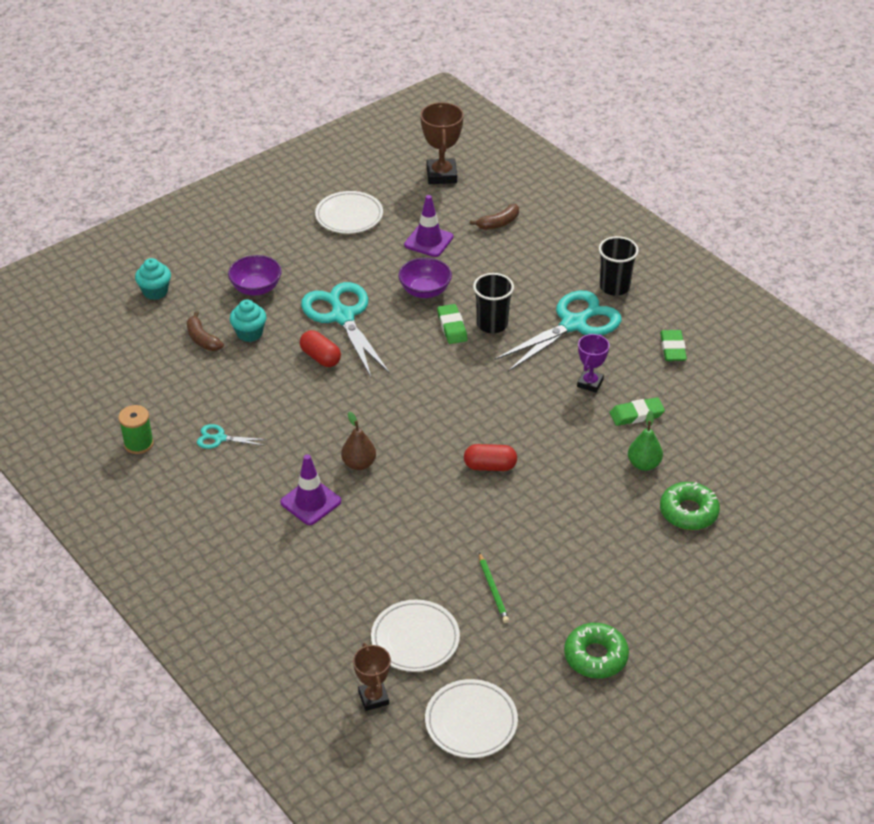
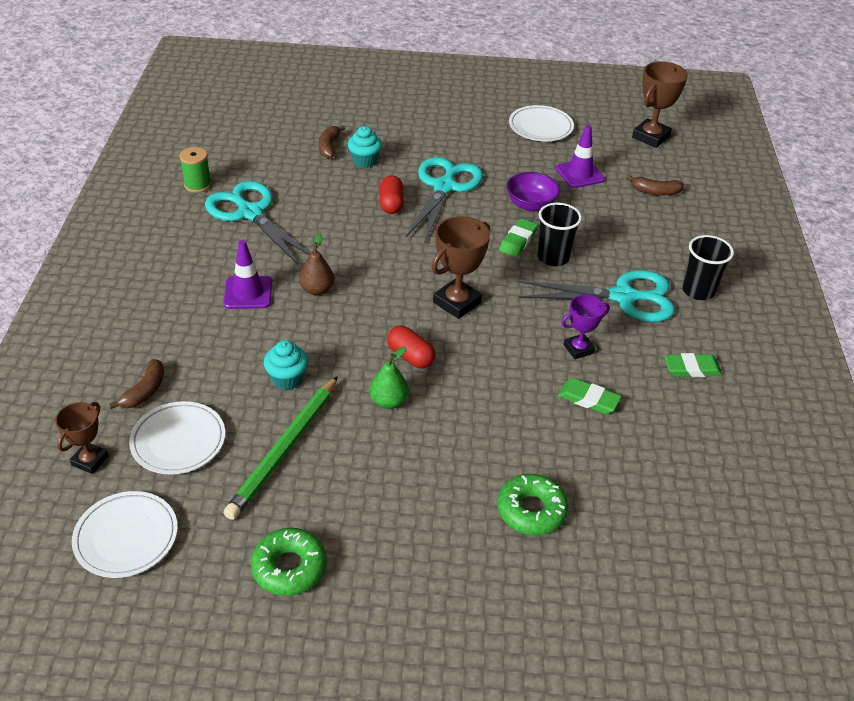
camera: 40 degrees right, 0 degrees up
(155, 292) = (341, 103): turquoise cupcake -> turquoise cupcake (287, 379)
(220, 438) = (250, 213): turquoise scissors -> turquoise scissors, size x2.22
(256, 288) = (409, 136): purple bowl -> none
(341, 625) = (145, 391): none -> brown banana
(470, 404) = (457, 302): none -> brown trophy
(493, 590) = (285, 449): green pencil -> green pencil, size x2.04
(643, 464) = (542, 442): green pear -> green pear (389, 401)
(673, 348) = (692, 369): green eraser -> green eraser turned 45 degrees clockwise

